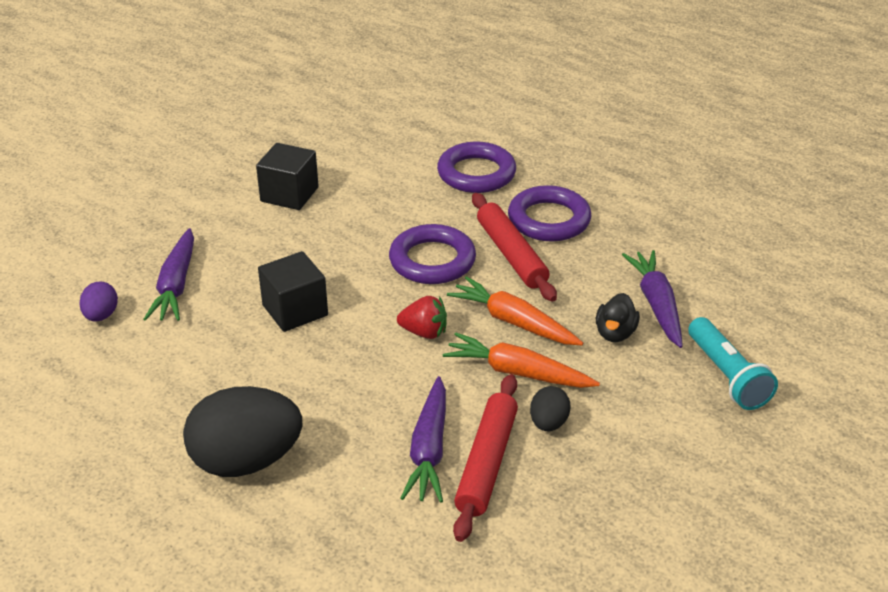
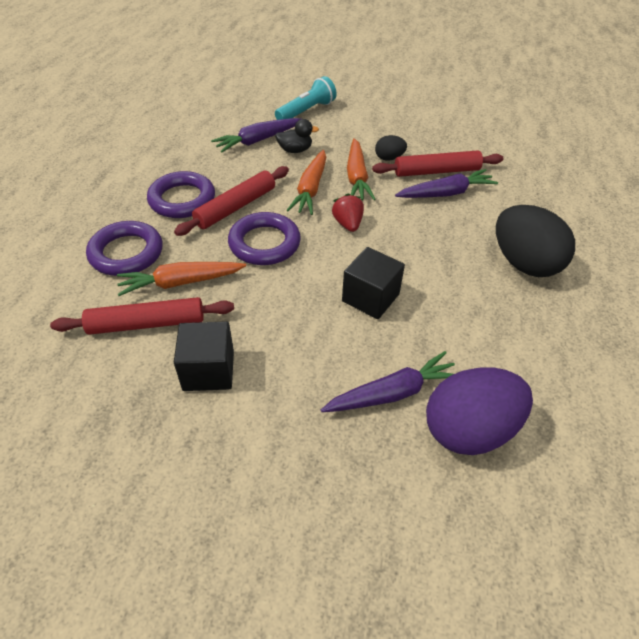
camera: 115 degrees left, 10 degrees up
(101, 315) = (469, 429): purple egg -> purple egg, size x2.13
(369, 172) = (147, 323): none -> red rolling pin
(409, 197) = (180, 283): none -> orange carrot

